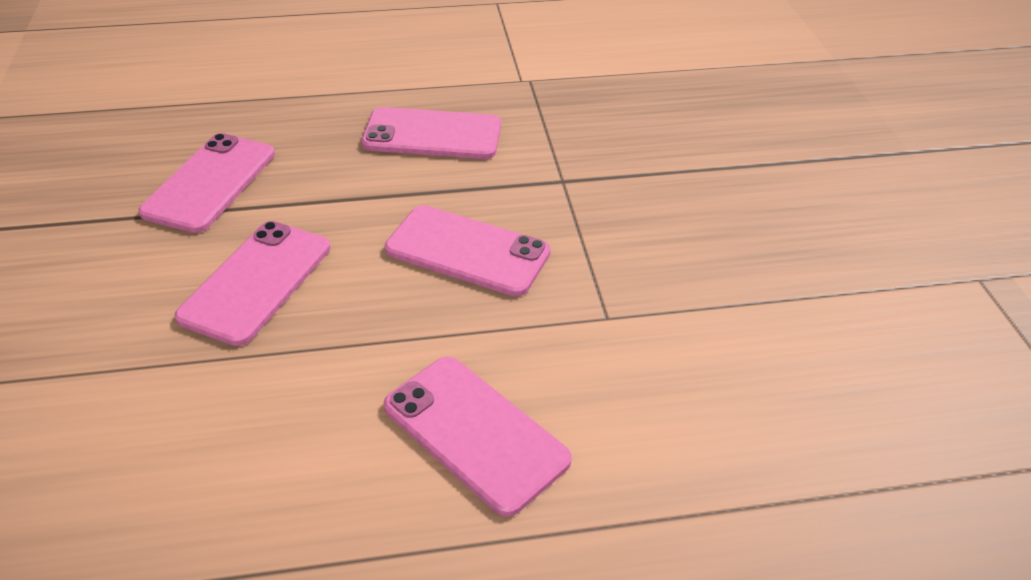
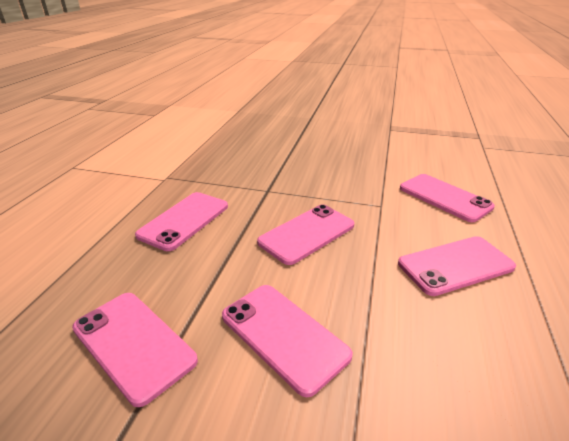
camera: 65 degrees left, 10 degrees down
(703, 403) = (444, 197): none -> pink phone

